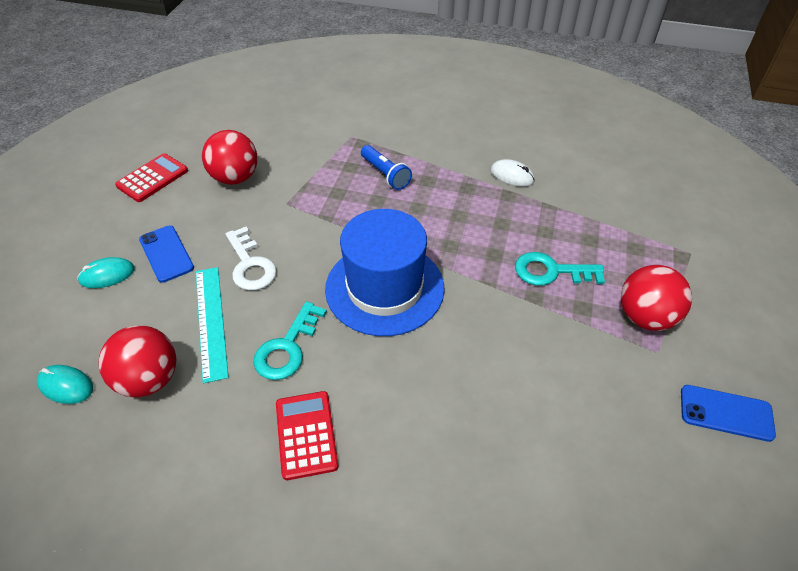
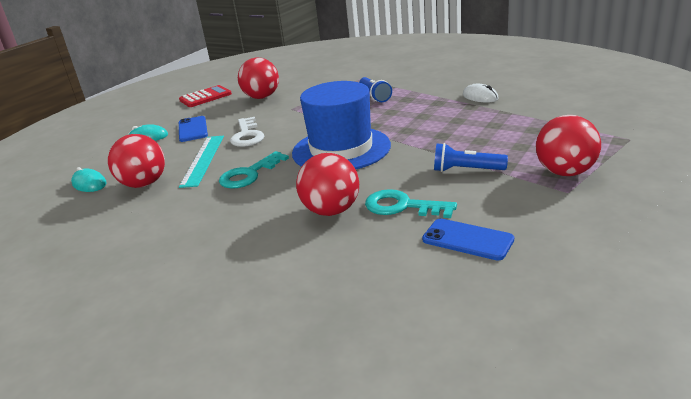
camera: 20 degrees right, 20 degrees down
(306, 435) = (236, 217): red calculator -> none
(418, 411) = (331, 211): none -> red ball
(543, 320) = (466, 170): none -> blue flashlight
(551, 271) = (488, 145): turquoise key -> turquoise key (402, 206)
(726, 413) = (621, 231): blue phone -> blue phone (467, 240)

